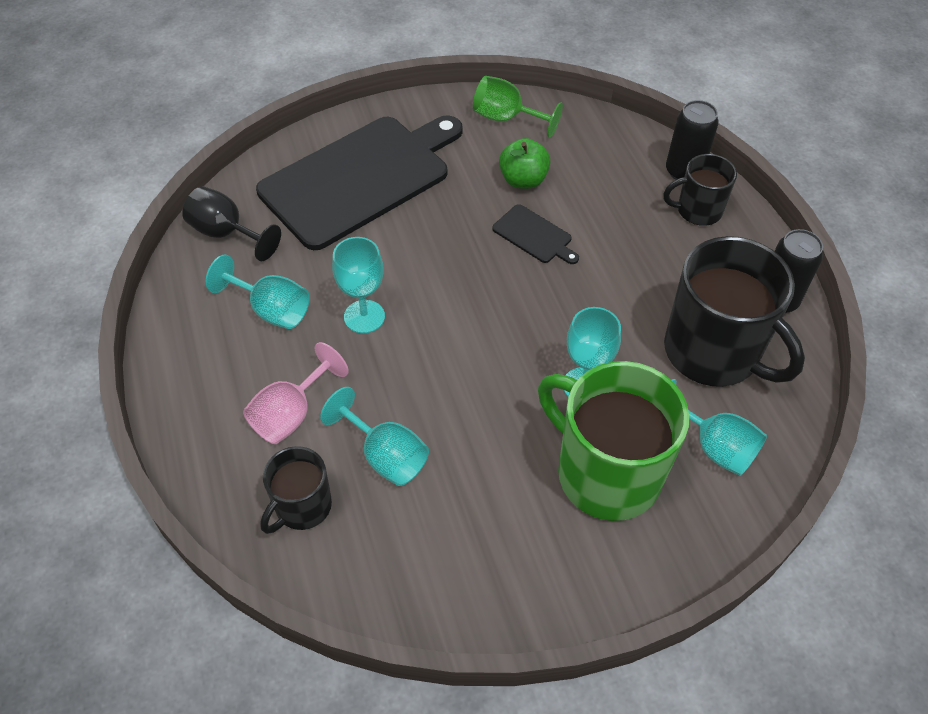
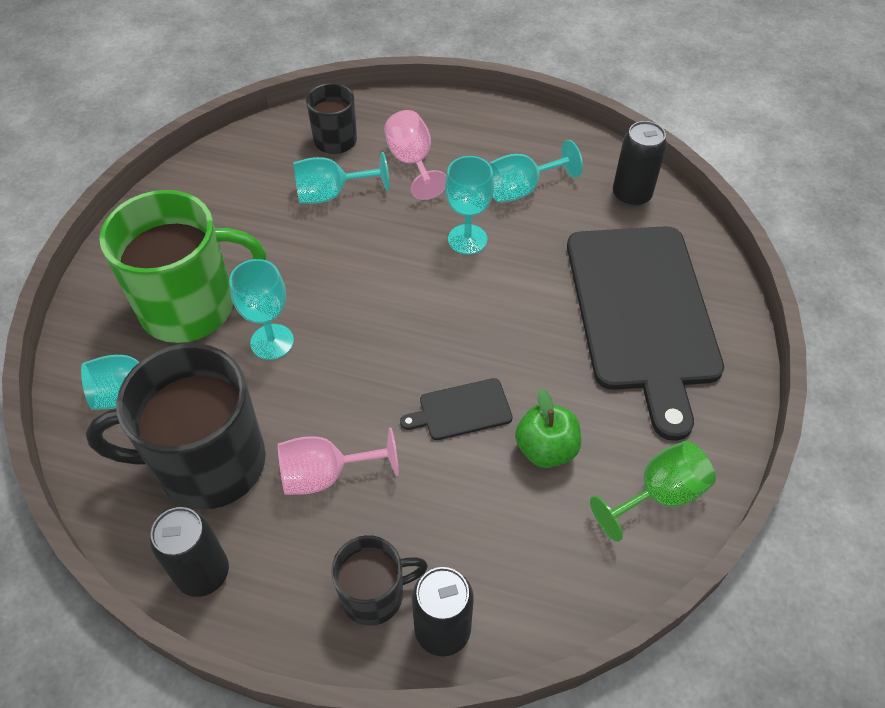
camera: 125 degrees right, 0 degrees up
(226, 233) = (631, 195): black goblet -> black can
(653, 280) = (325, 475): none -> pink goblet
(697, 210) = (374, 594): black mug -> black mug turned 45 degrees clockwise

